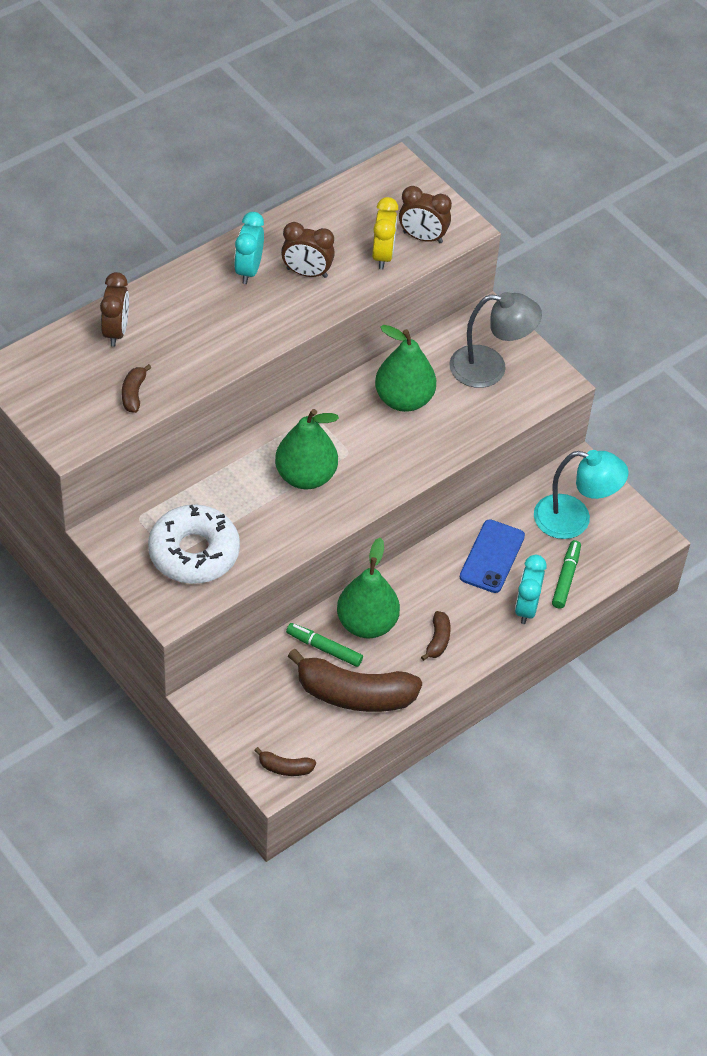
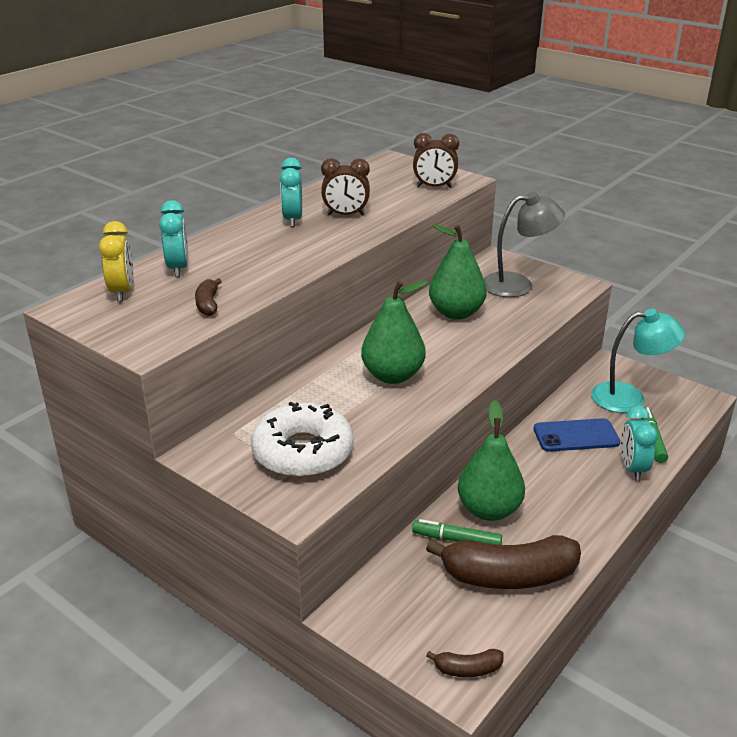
camera: 10 degrees left, 20 degrees down
(116, 331) = (178, 268): brown clock -> turquoise clock
(383, 255) = (407, 199): yellow clock -> yellow clock (122, 292)
(438, 640) = (566, 510): brown banana -> none
(492, 556) = (576, 436): blue phone -> blue phone turned 75 degrees clockwise

